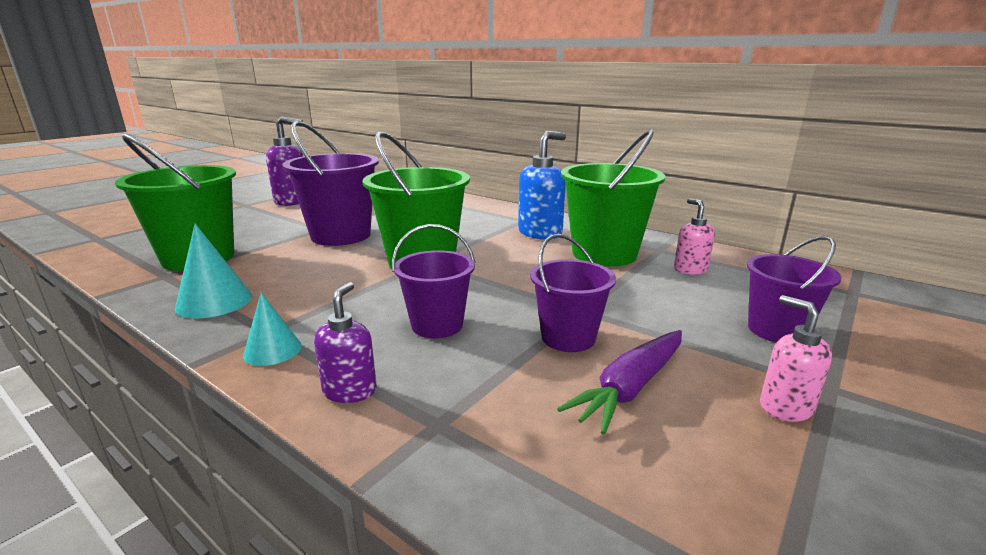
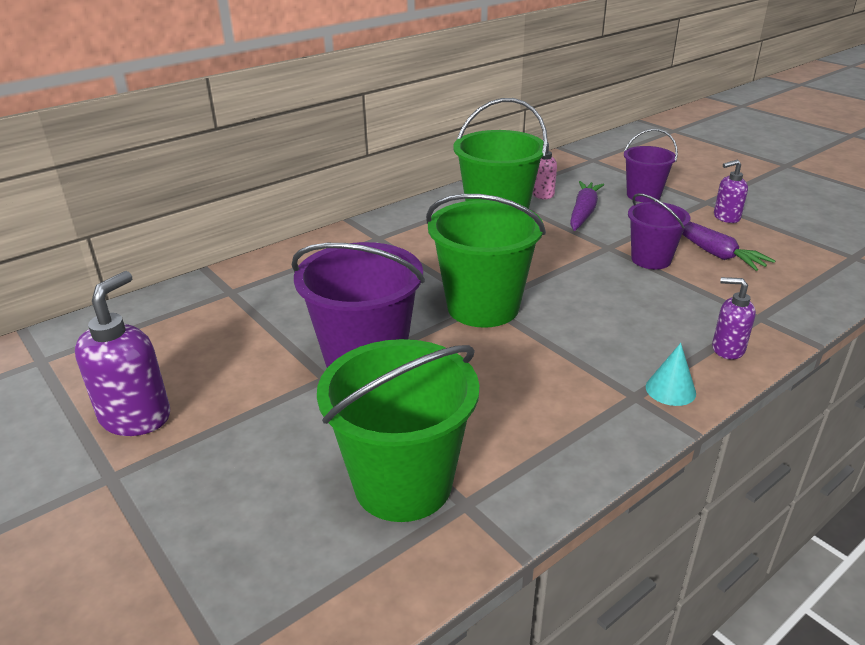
camera: 75 degrees left, 10 degrees up
(214, 301) = (561, 442): turquoise cone -> none
(437, 325) = (628, 308): purple bucket -> none
(540, 233) = (426, 236): blue soap dispenser -> none
(665, 293) = (583, 212): none -> purple carrot
(785, 407) = (726, 217): pink soap dispenser -> purple soap dispenser

